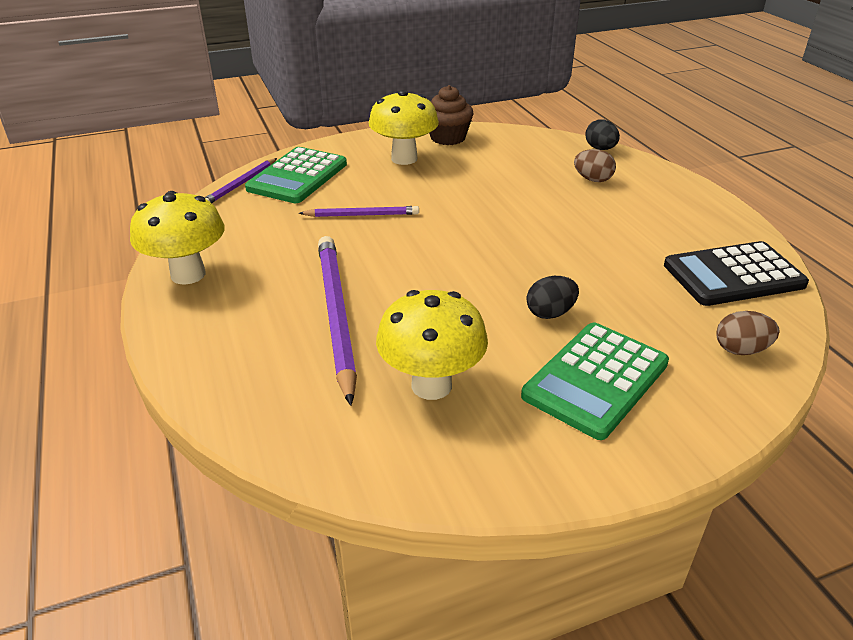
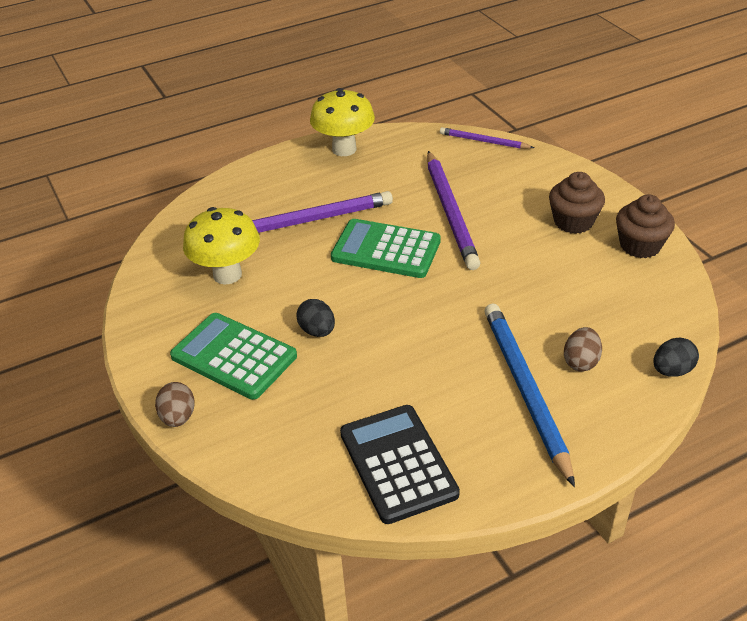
camera: 85 degrees right, 5 degrees up
(298, 176) = (509, 167): green calculator -> green calculator (386, 250)
(362, 215) = (451, 212): purple pencil -> purple pencil, size x1.82
(404, 159) = (573, 222): yellow mushroom -> brown cupcake
(629, 206) = (525, 390): none -> blue pencil
(740, 350) = (275, 451): brown egg -> brown egg (178, 417)

